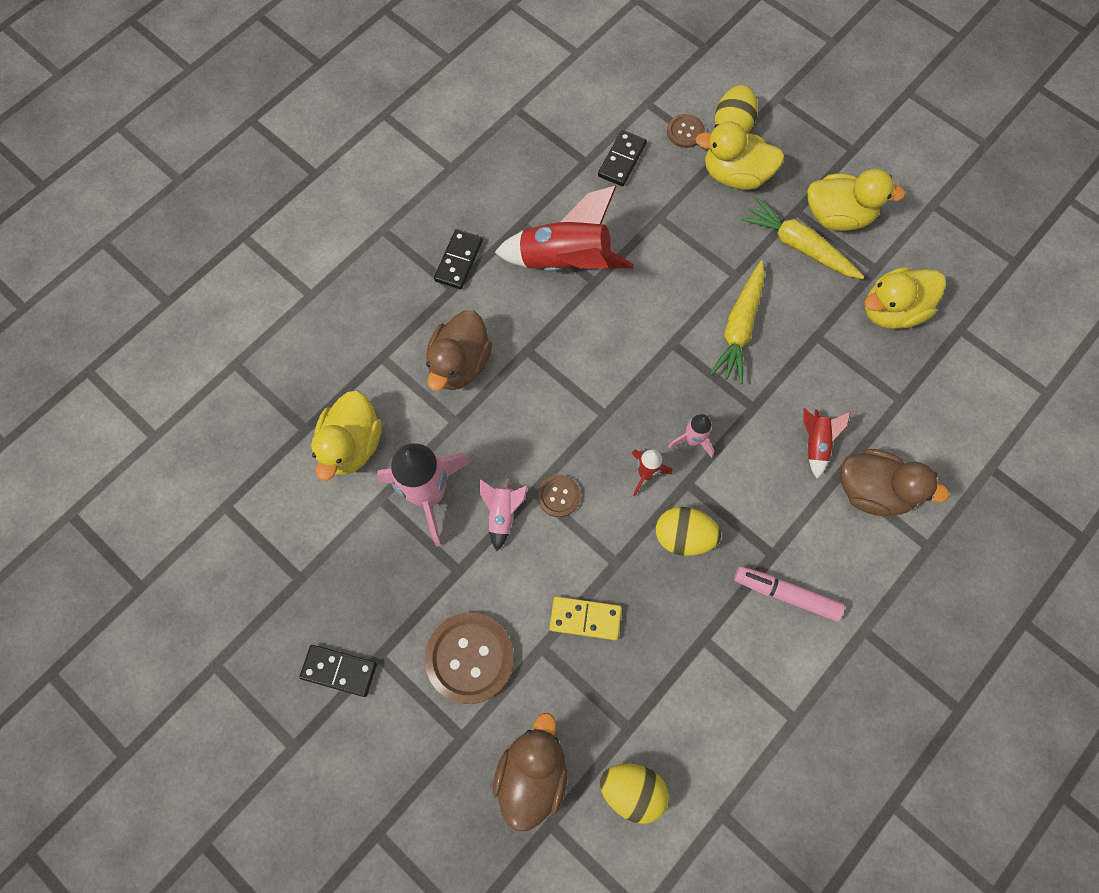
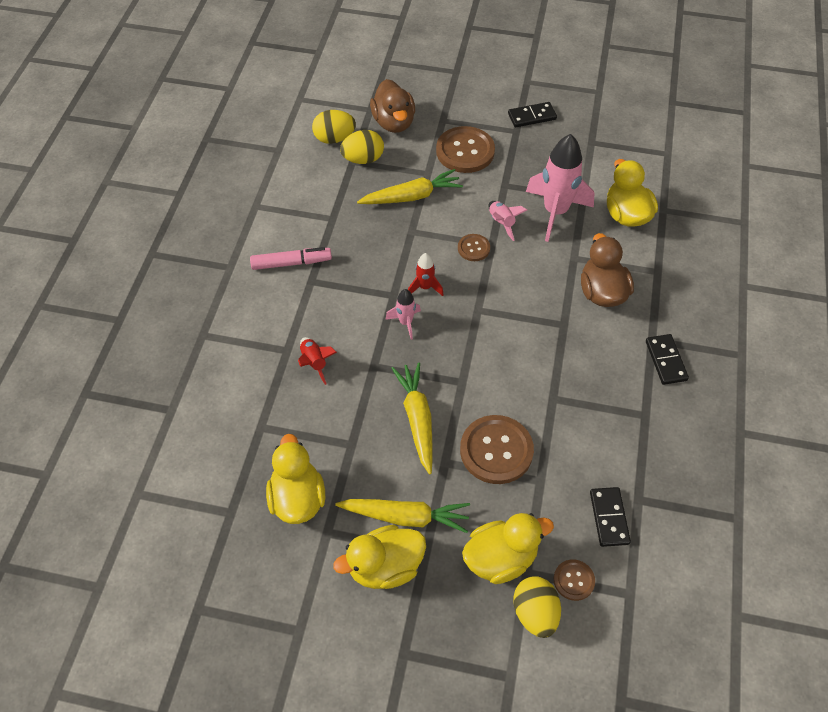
camera: 150 degrees right, 15 degrees down
(565, 262) = (587, 401): red rocket -> none
(585, 618) = (411, 196): yellow domino -> yellow carrot
(682, 261) = (496, 450): none -> brown button
(683, 536) = (377, 264): yellow egg -> yellow egg (363, 159)
(872, 491) = (258, 351): brown duck -> none
(891, 310) = (297, 498): yellow duck -> yellow duck turned 45 degrees counterclockwise

